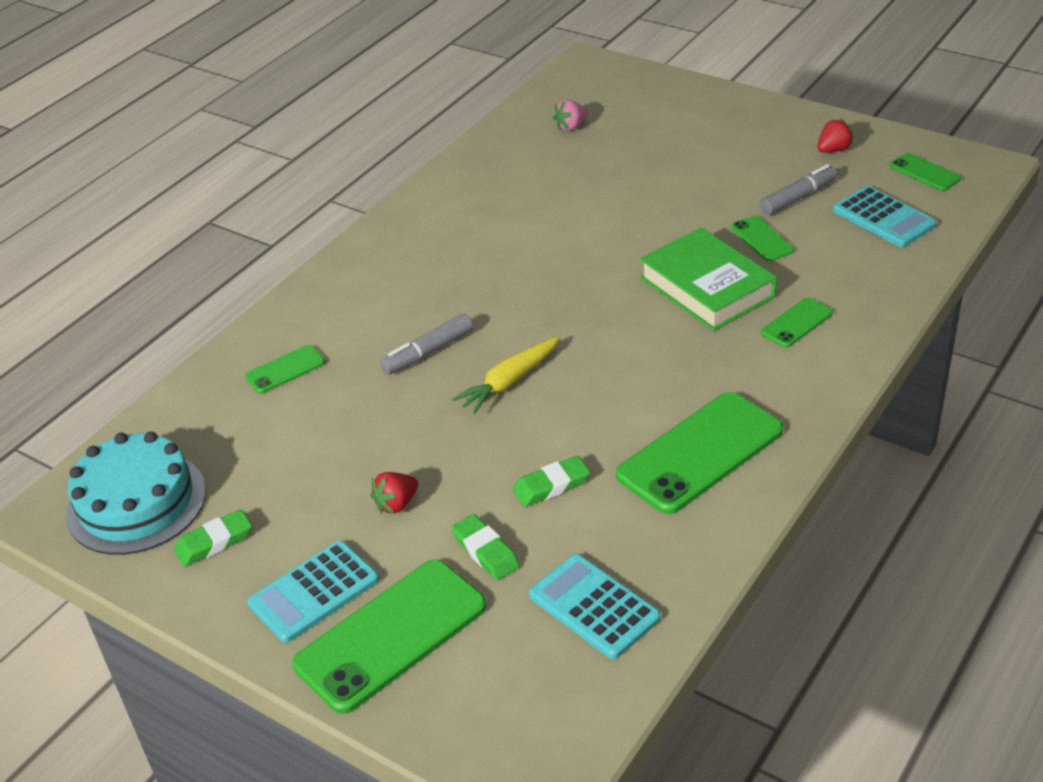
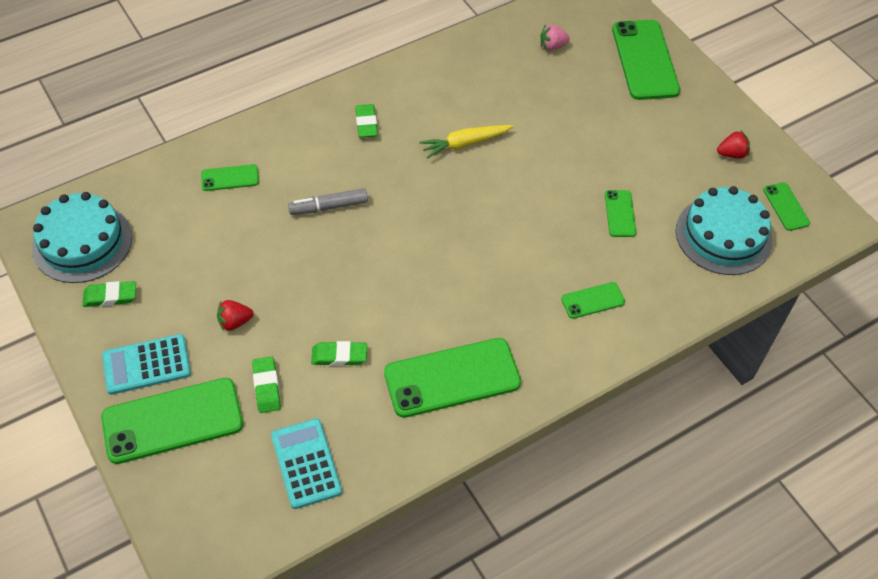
camera: 20 degrees right, 15 degrees up
(414, 262) = (366, 123): none -> green eraser
(509, 382) = (365, 257): yellow carrot -> yellow carrot (464, 144)
(678, 106) = (644, 60): none -> green phone
(707, 287) = (551, 239): green book -> none
(798, 197) = (673, 187): grey marker -> none
(883, 218) = (723, 235): turquoise calculator -> turquoise cake

